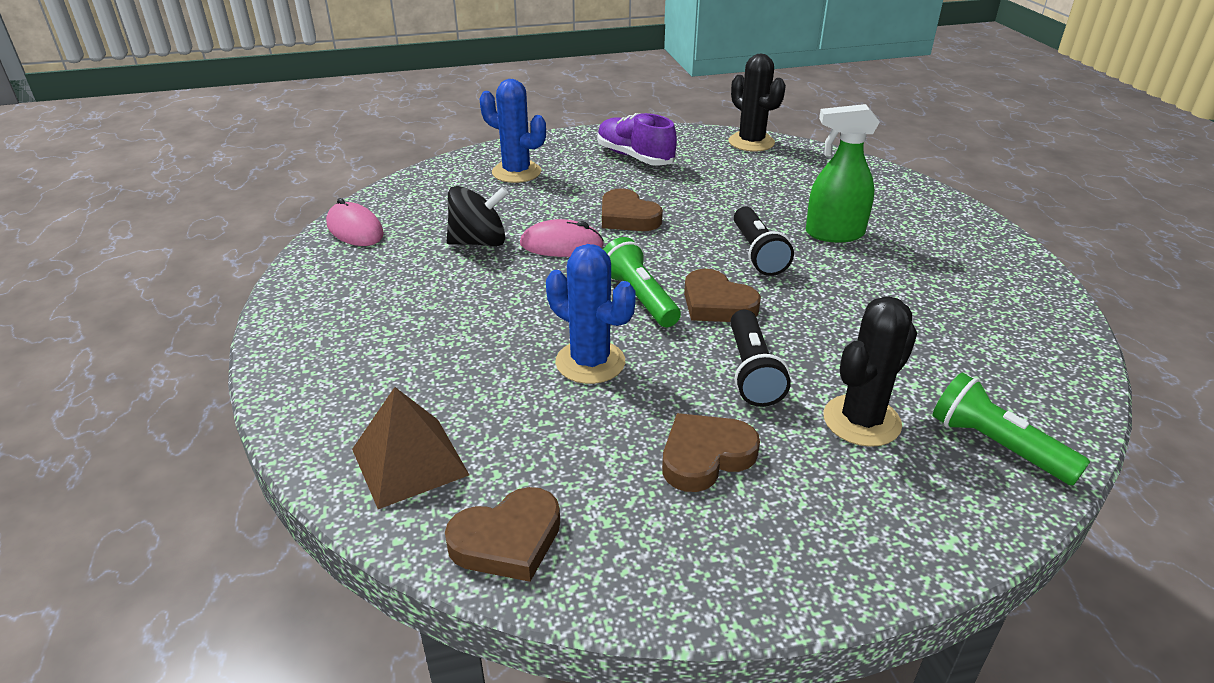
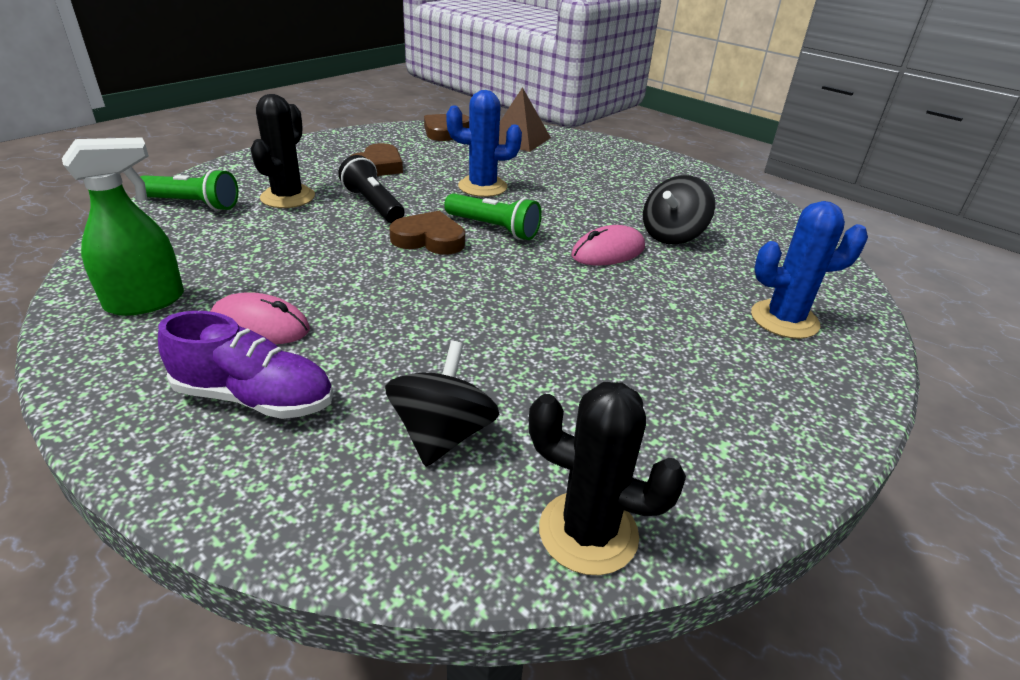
camera: 145 degrees right, 0 degrees up
(355, 229) = (774, 220): pink mouse -> pink mouse (260, 325)
(627, 217) = (591, 298): brown heart -> none
(635, 157) = (708, 402): purple shoe -> purple shoe (254, 398)
(757, 253) = (425, 294): black flashlight -> none
(796, 182) = (442, 434): none -> black spinning top
(834, 234) = (350, 347): green spray bottle -> green spray bottle (146, 301)

